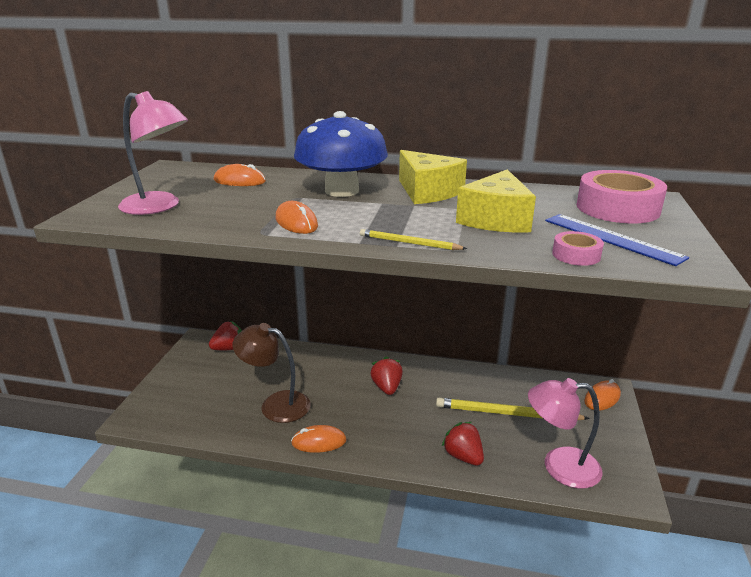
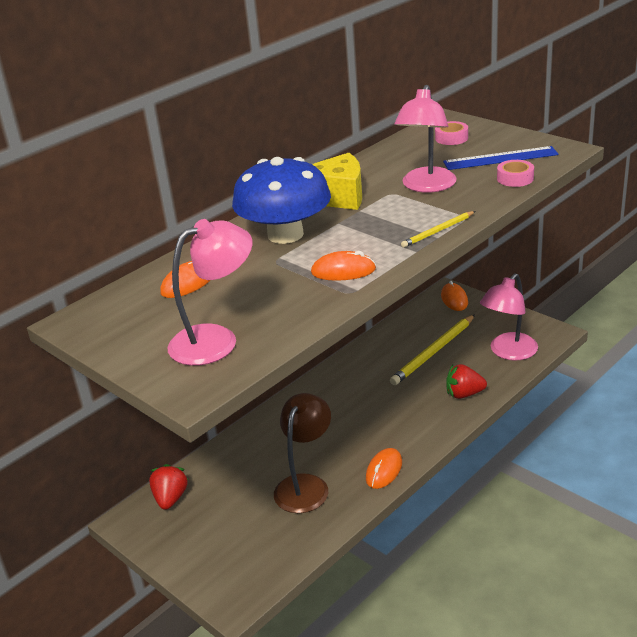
camera: 55 degrees left, 5 degrees up
(276, 404) = (305, 485): brown lamp -> brown lamp turned 150 degrees clockwise
(387, 387) = (343, 405): red strawberry -> none
(496, 219) = (426, 186): yellow cheese -> pink lamp
(617, 208) = (451, 138): pink tape -> pink tape, size x0.49

